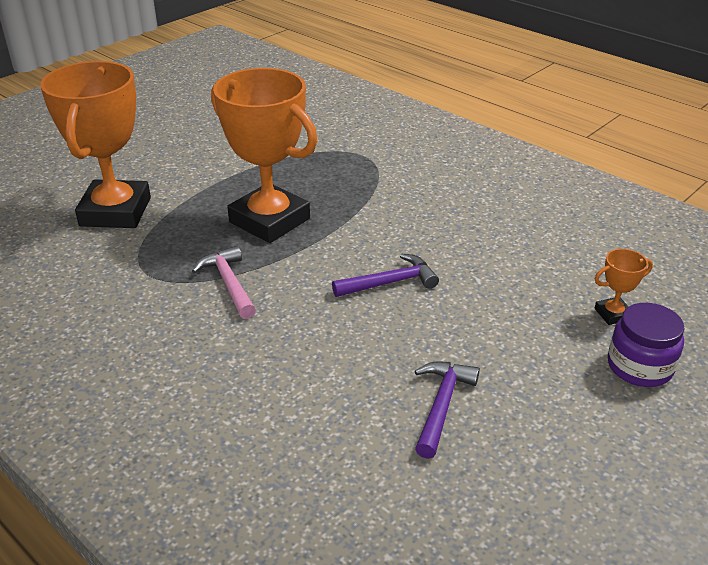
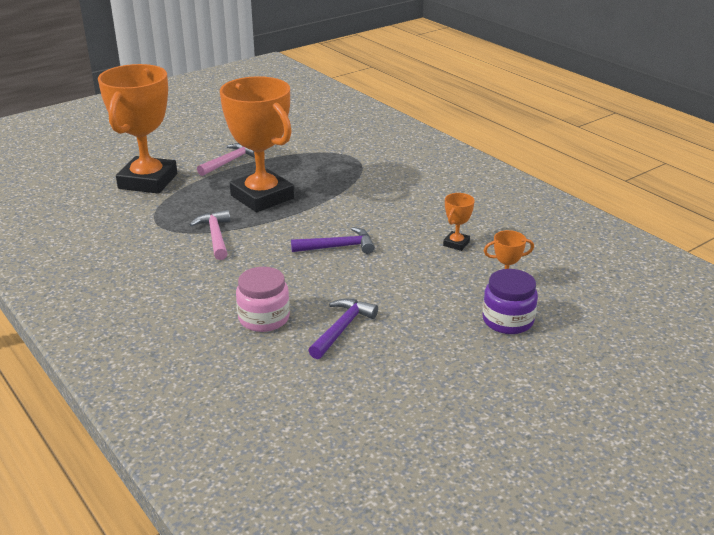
camera: 10 degrees right, 5 degrees down
(212, 174) = (229, 161): none -> pink hammer
(334, 402) = (264, 318): none -> pink jar
(531, 262) = (456, 243): none -> orange trophy

